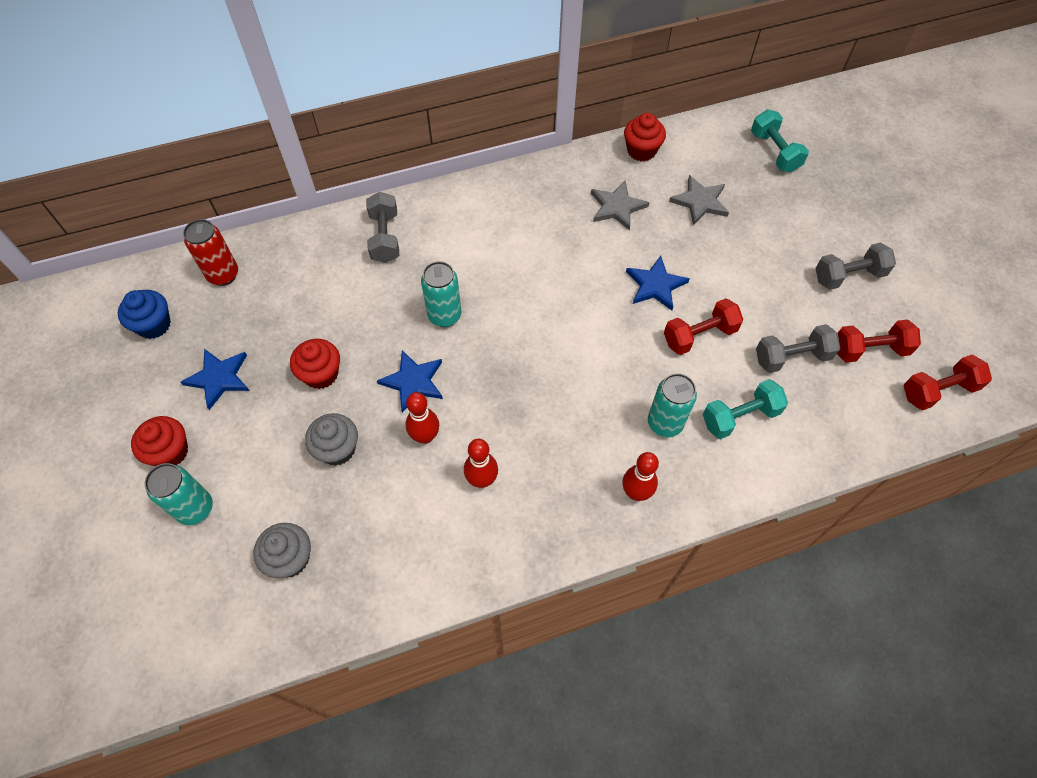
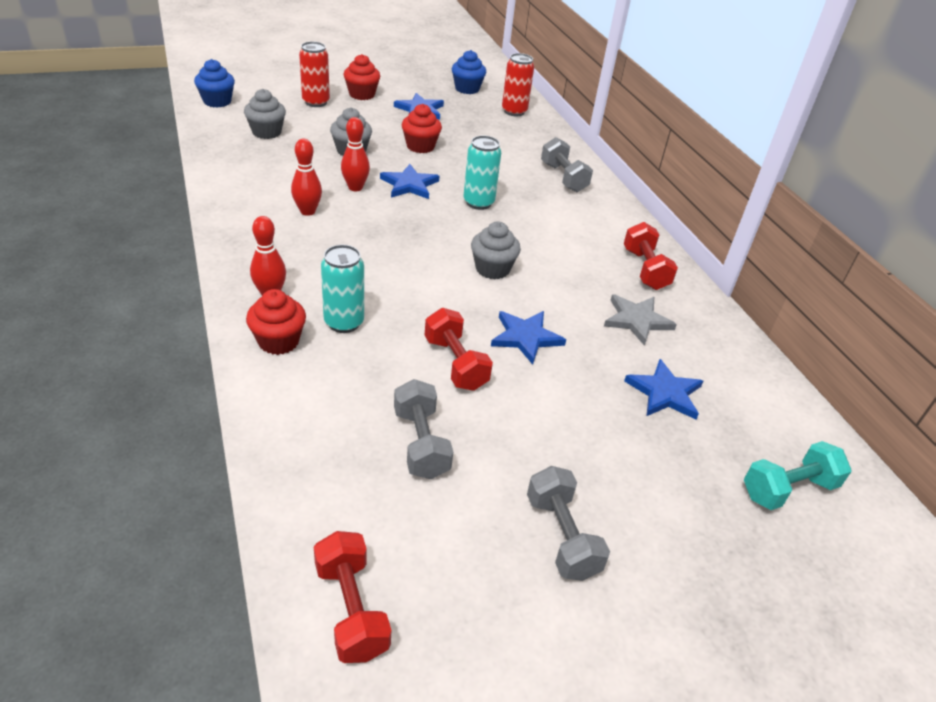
camera: 85 degrees right, 20 degrees down
(192, 647) = (217, 101): none -> blue cupcake
(195, 509) = (316, 102): turquoise can -> red can
(385, 237) = (563, 178): grey dumbbell -> grey dumbbell turned 75 degrees clockwise
(562, 306) = (492, 269): none -> grey cupcake
(641, 151) = (735, 350): red cupcake -> red cupcake (278, 341)
(700, 202) = (665, 393): grey star -> blue star
(740, 417) = (342, 381): turquoise dumbbell -> none
(869, 350) = (429, 534): red dumbbell -> red dumbbell (645, 269)

